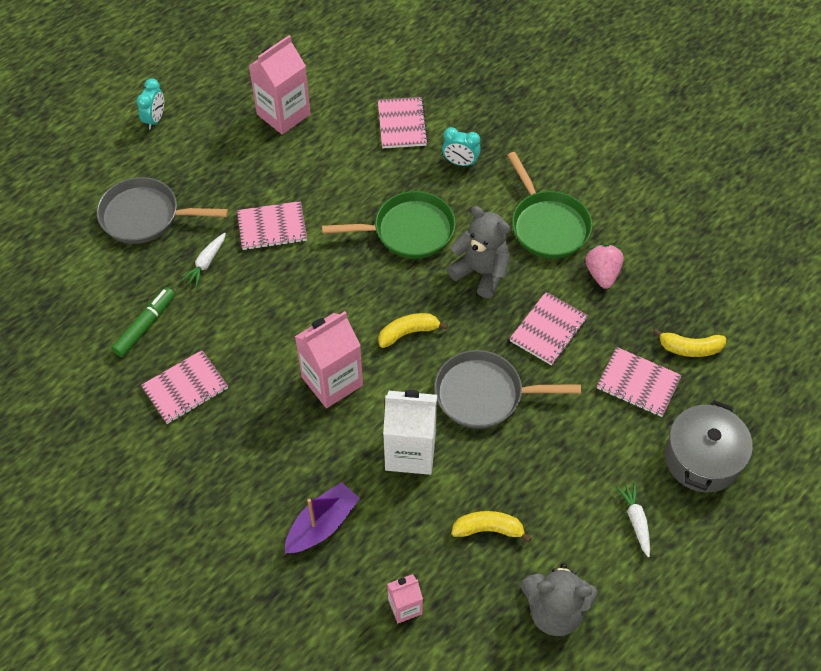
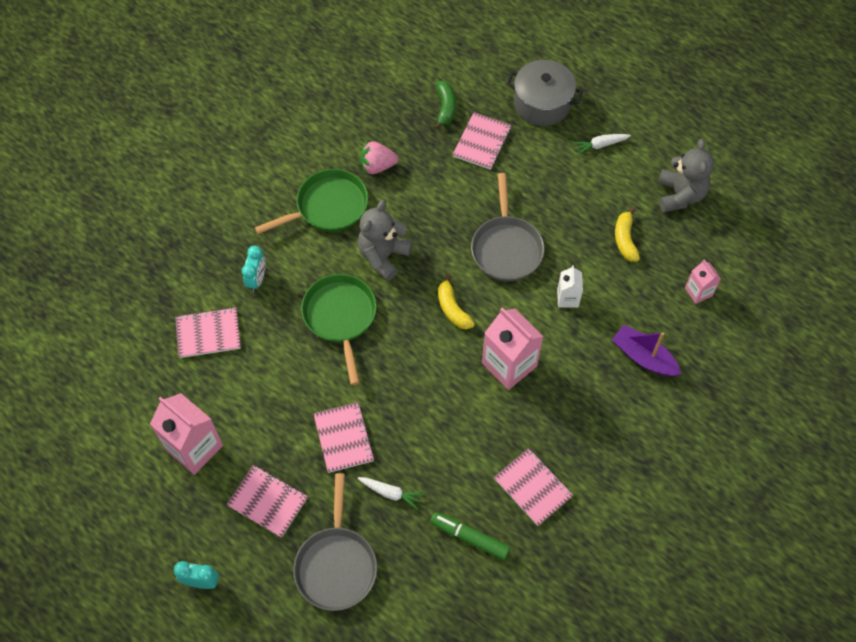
camera: 95 degrees left, 5 degrees up
(410, 452) = (567, 298): white carton -> white carton, size x0.54
(548, 330) = (438, 204): pink notebook -> pink notebook (267, 502)
(690, 348) = (445, 108): yellow banana -> green banana

